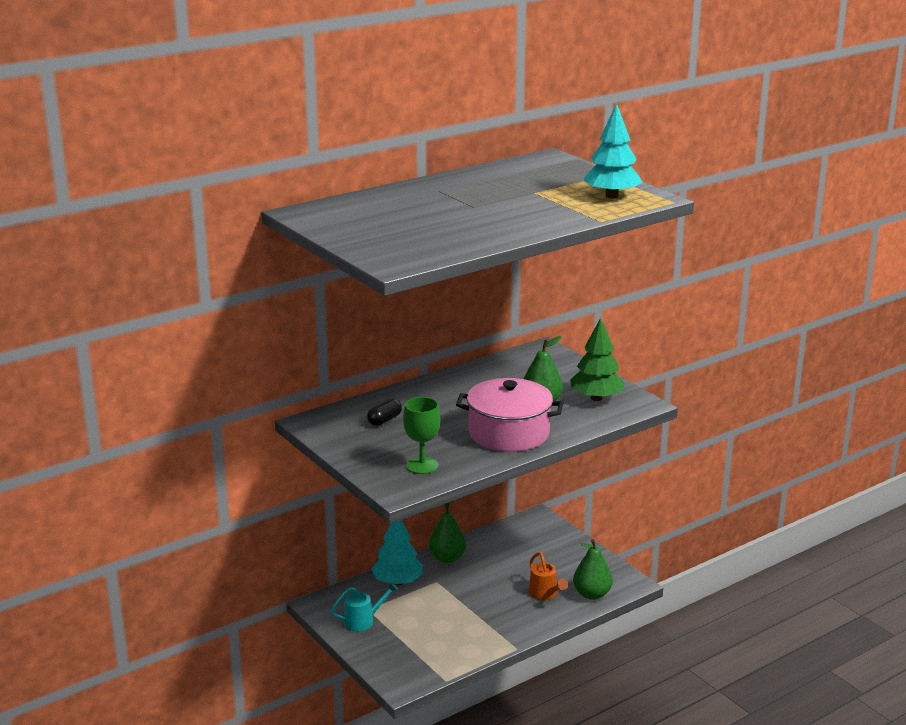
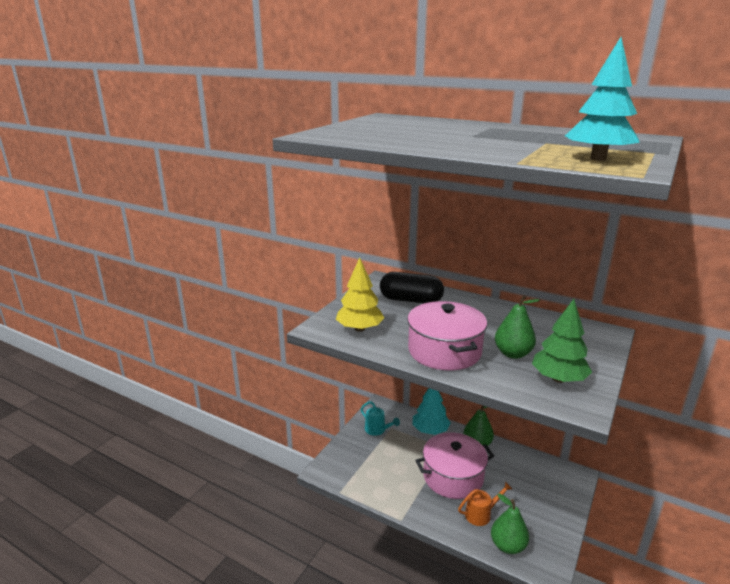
camera: 65 degrees right, 0 degrees up
(384, 420) = (411, 300): black capsule -> black capsule, size x1.95
(422, 466) = (359, 329): green goblet -> yellow tree
(483, 593) = (453, 477): none -> pink pot
(545, 594) = (481, 514): orange watering can -> orange watering can turned 150 degrees counterclockwise

